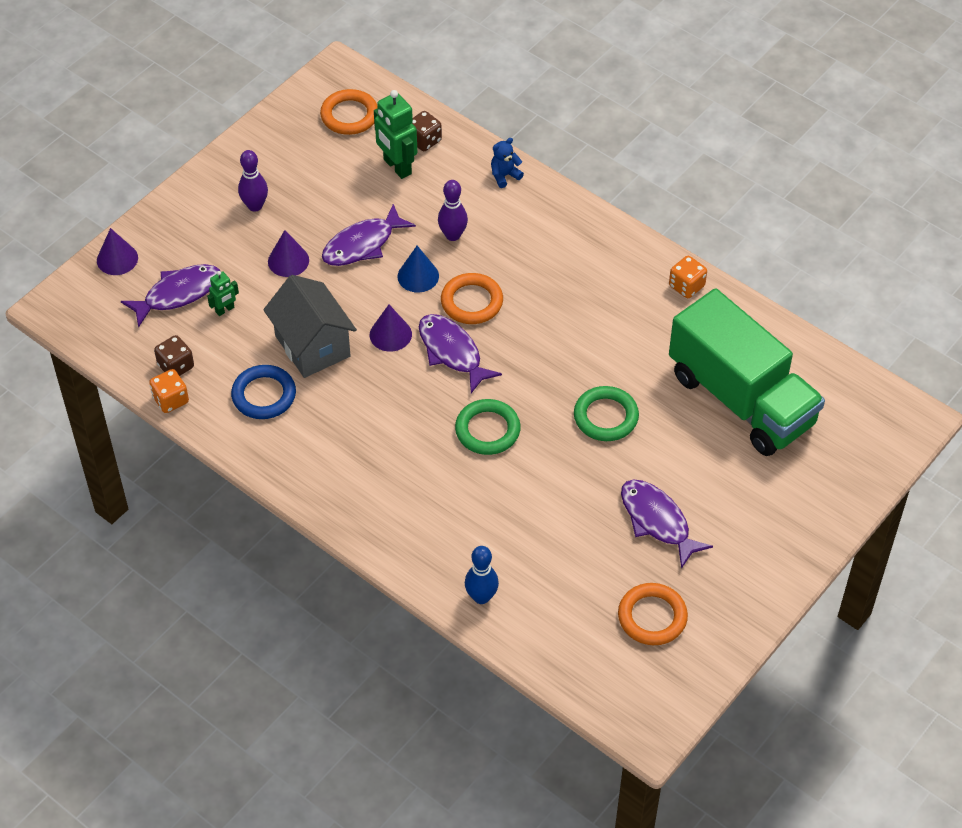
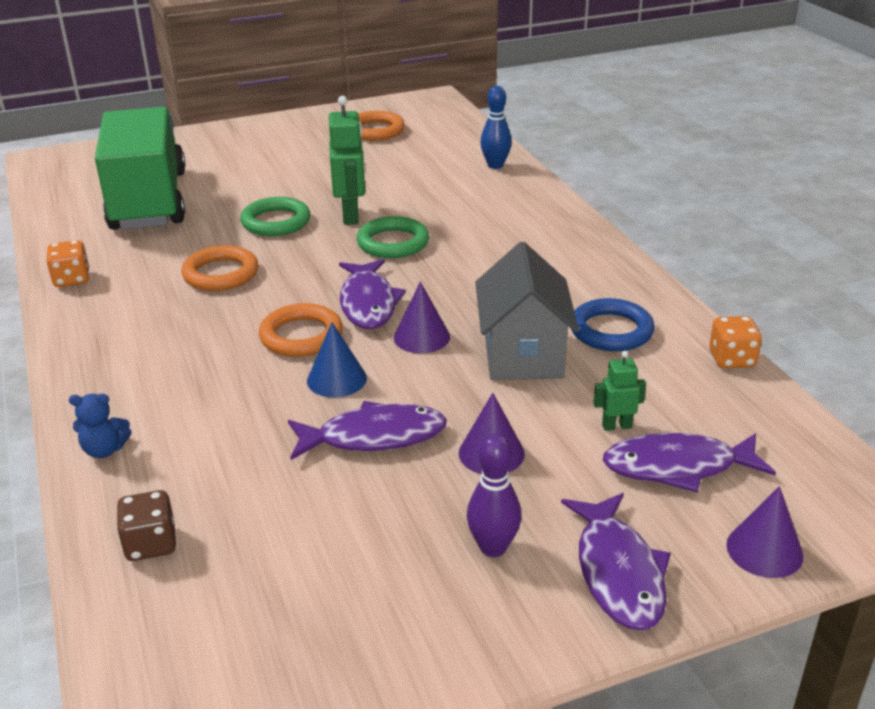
camera: 150 degrees left, 20 degrees down
(176, 366) = (713, 388): brown dice -> none
(349, 115) = (220, 642): orange ring -> orange ring (221, 274)
(397, 167) = (231, 520): green robot -> green robot (351, 216)
(453, 235) = (250, 406): purple bowling pin -> none
(657, 521) = (312, 164): purple fish -> purple fish (618, 572)

